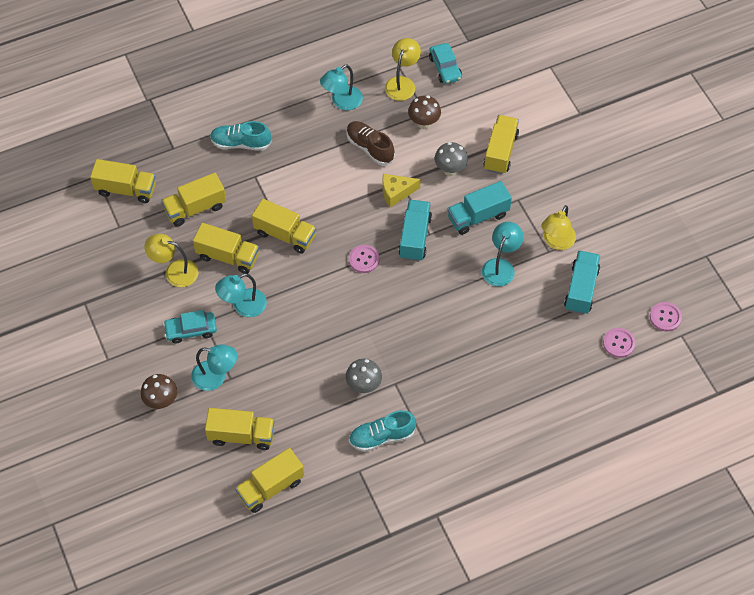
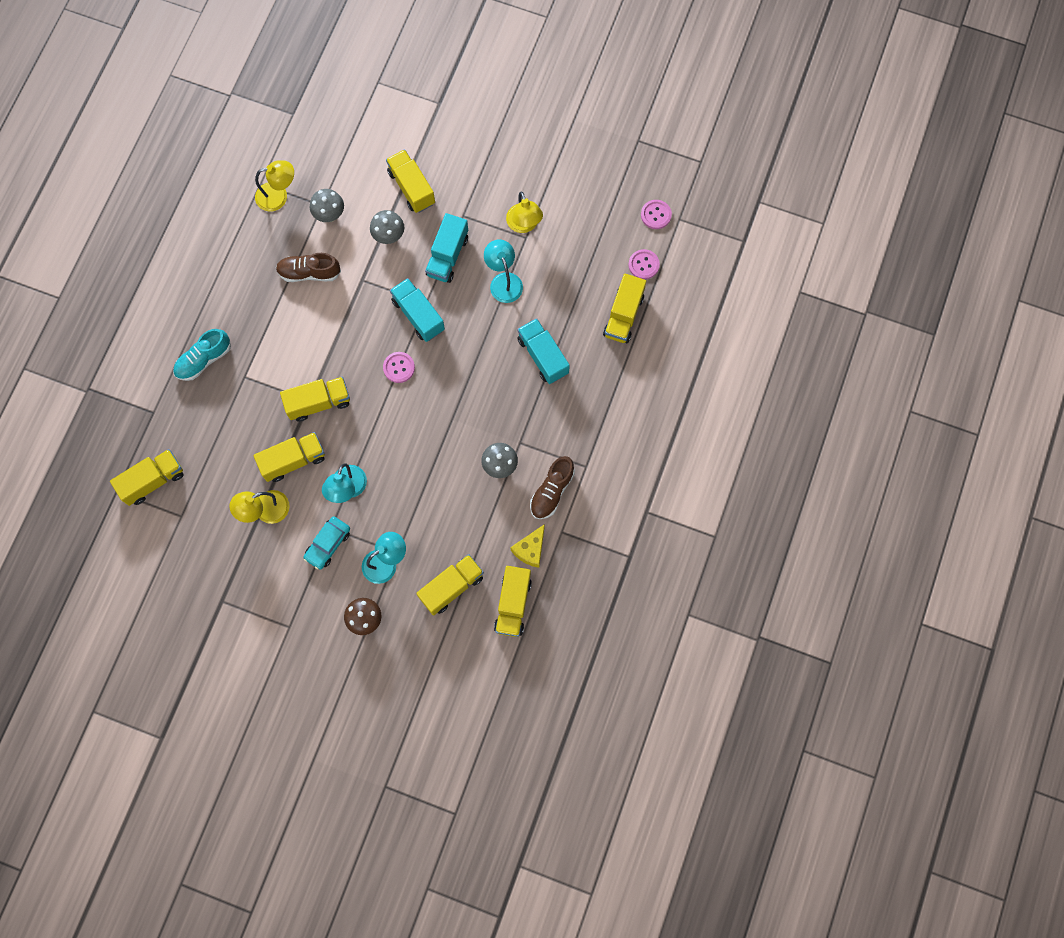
camera: 45 degrees left, 15 degrees up
(195, 208) = (225, 445): yellow truck -> yellow truck (623, 316)
(342, 102) = (247, 253): turquoise lamp -> none
(382, 437) = (551, 491): turquoise shoe -> brown shoe
(396, 192) = (367, 291): yellow cheese -> yellow cheese (530, 549)
(402, 83) = (278, 196): yellow lamp -> yellow lamp turned 105 degrees clockwise
(424, 123) = (330, 215): brown mushroom -> grey mushroom
(445, 68) = (298, 153): turquoise car -> none
(581, 289) = (577, 246): turquoise truck -> turquoise truck (543, 356)

